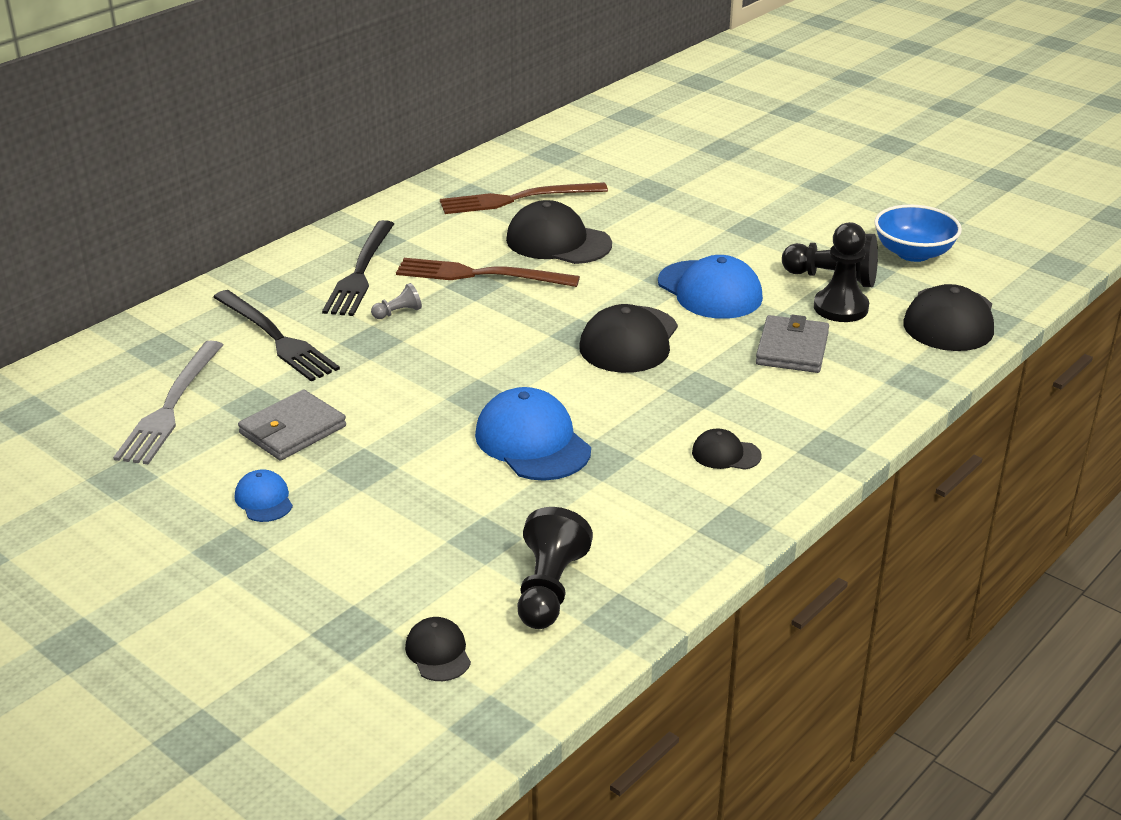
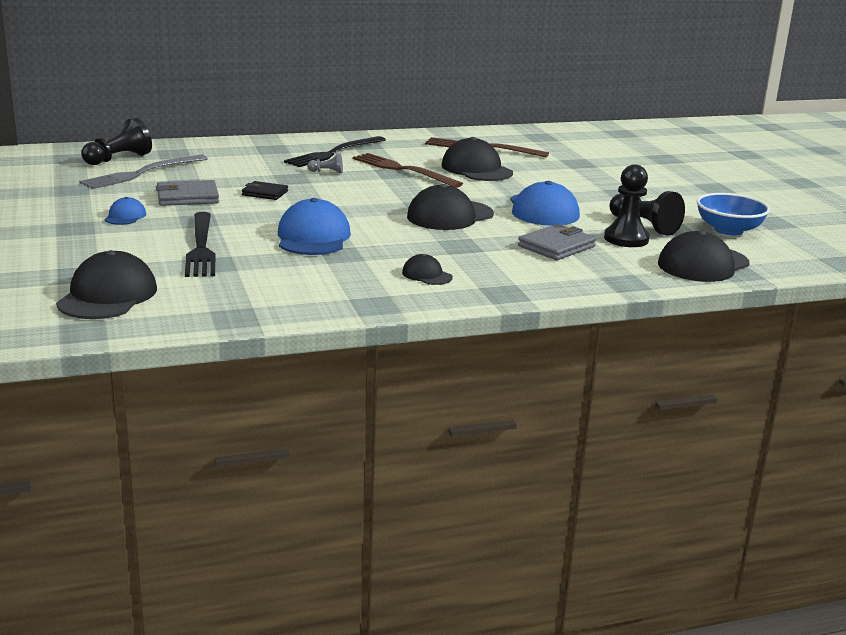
camera: 30 degrees right, 10 degrees down
(276, 338) = (241, 164): black fork -> black fork (201, 247)
(376, 383) = (265, 193): none -> black wallet
(438, 652) = (107, 296): black cap -> black cap, size x1.94
(549, 589) = (214, 293): black pawn -> black pawn (118, 159)

